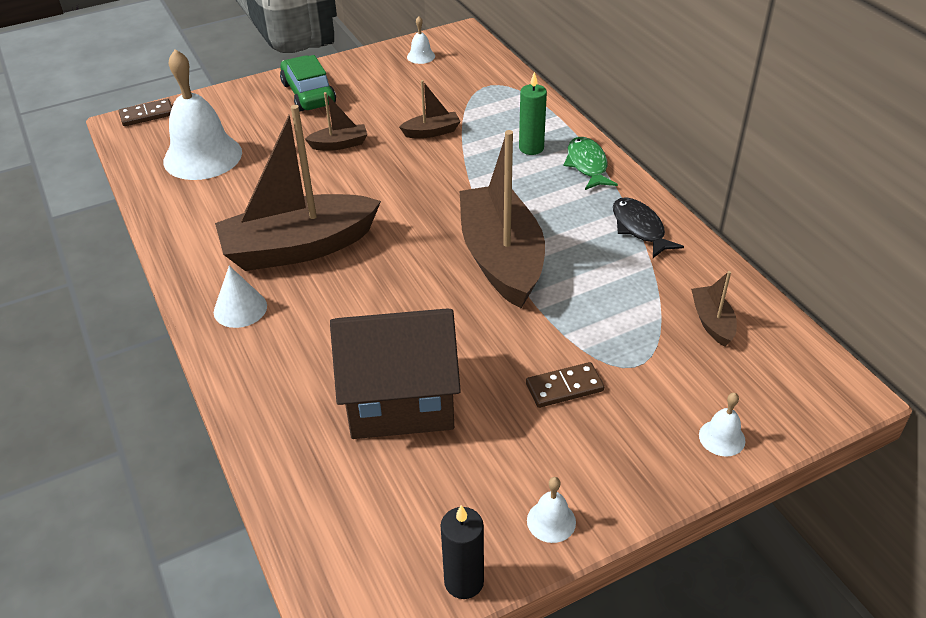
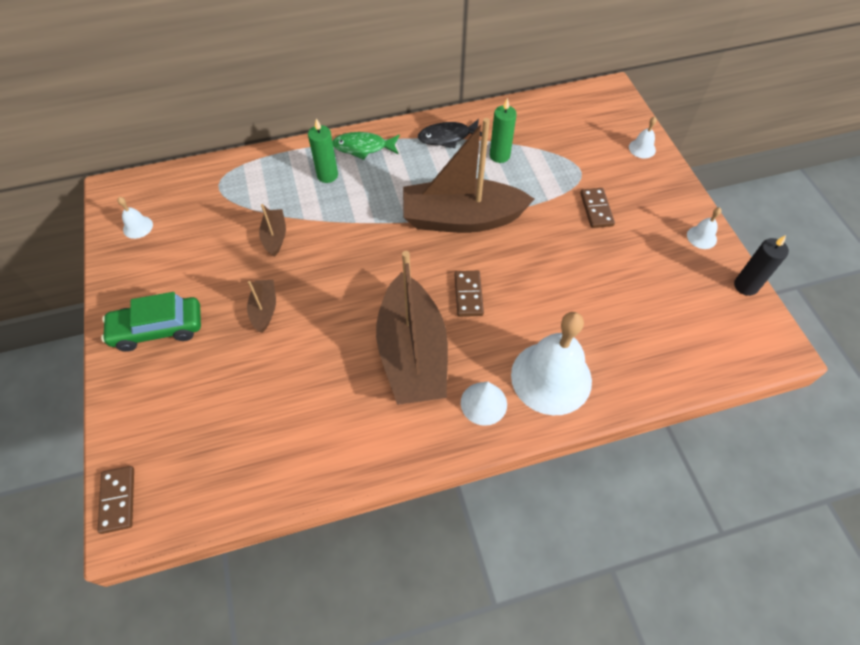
camera: 80 degrees left, 15 degrees up
(202, 156) = (234, 435): white bell -> white bell (551, 377)
(385, 279) = (468, 295): none -> brown domino
(400, 400) = (599, 300): brown house -> none
(628, 279) = (499, 155): none -> green candle
(712, 322) = (548, 127): brown boat -> none

